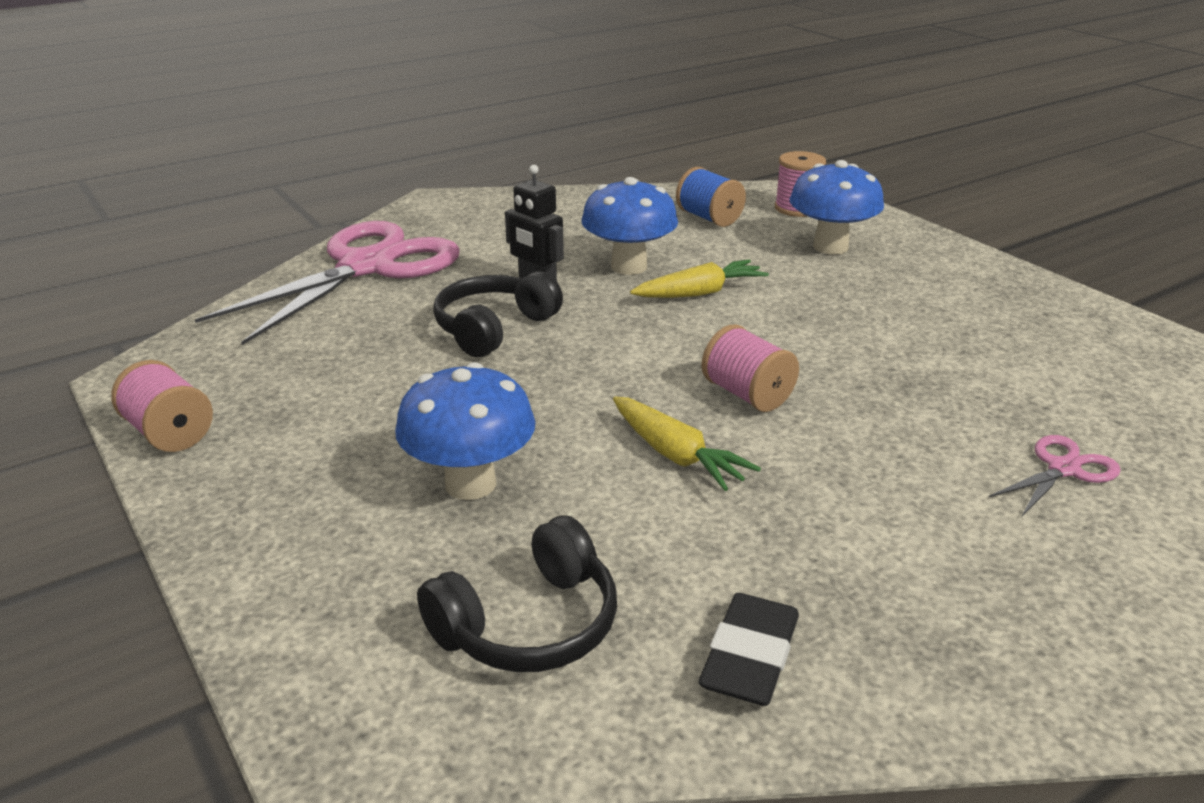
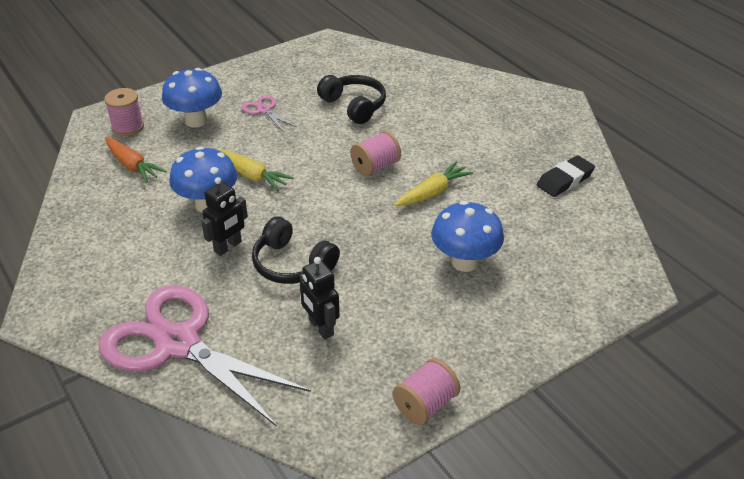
camera: 90 degrees left, 10 degrees up
(357, 352) = (321, 327): none -> black robot
(529, 624) = (561, 237): black headphones -> black headphones (354, 106)
(700, 293) = (253, 176): yellow carrot -> yellow carrot turned 150 degrees clockwise
(709, 218) = (132, 166): blue spool -> orange carrot
(749, 657) = (565, 180): black eraser -> black eraser turned 60 degrees counterclockwise
(1063, 469) = (434, 89): pink scissors -> pink scissors (264, 110)

